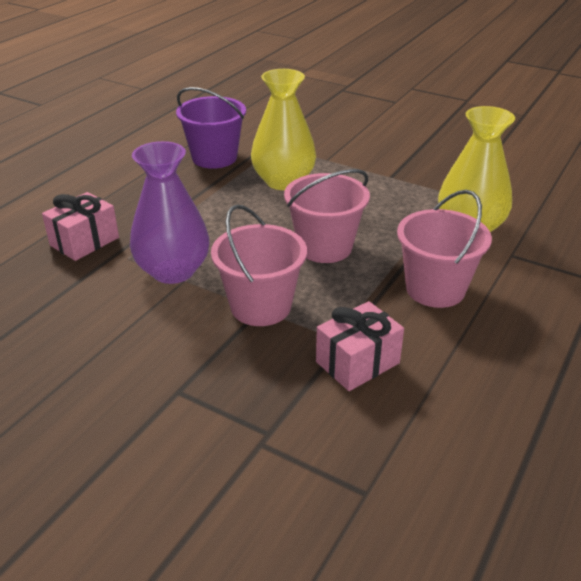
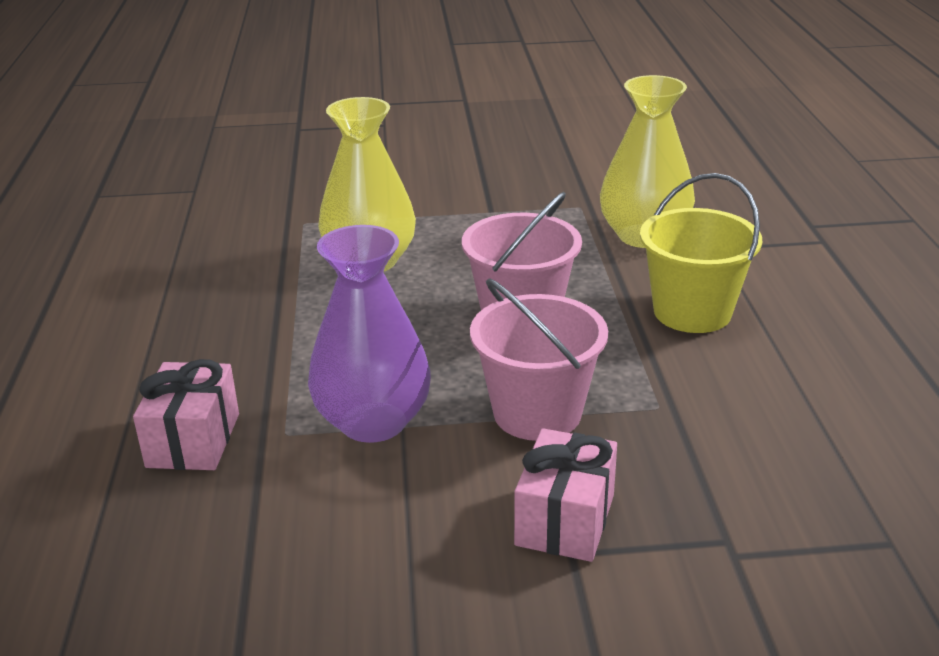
camera: 35 degrees left, 5 degrees down
(214, 158) = (237, 265): purple bucket -> none
(357, 362) = (717, 421): pink gift -> pink gift (565, 520)
(435, 289) = (692, 312): pink bucket -> yellow bucket

